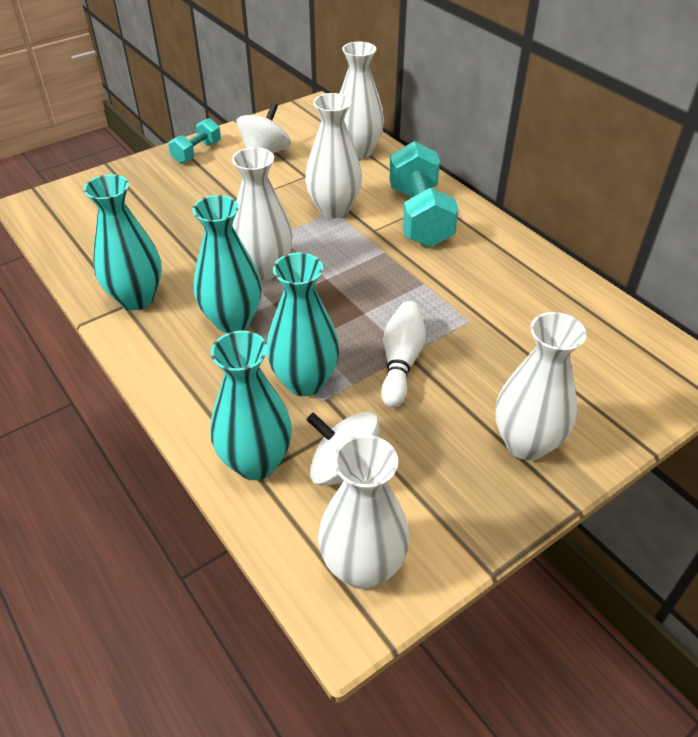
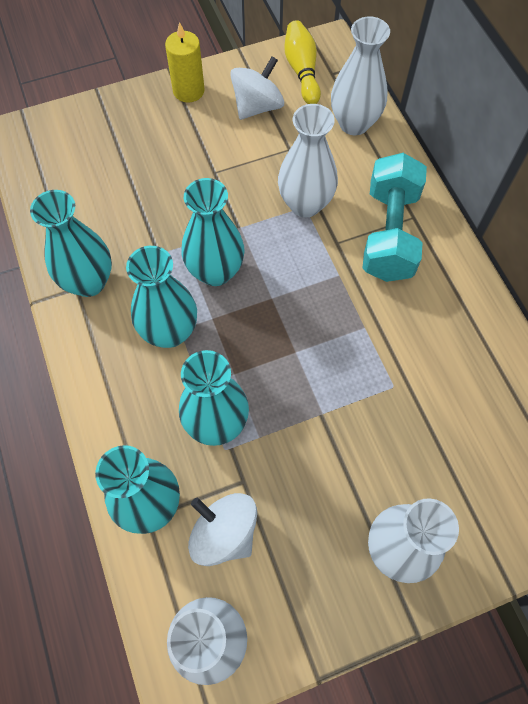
camera: 15 degrees right, 20 degrees up
(197, 152) = (188, 91): turquoise dumbbell -> yellow candle
(264, 269) = (215, 271): white vase -> turquoise vase
(298, 126) = (302, 71): none -> yellow bowling pin
(401, 362) = (311, 422): white bowling pin -> none

